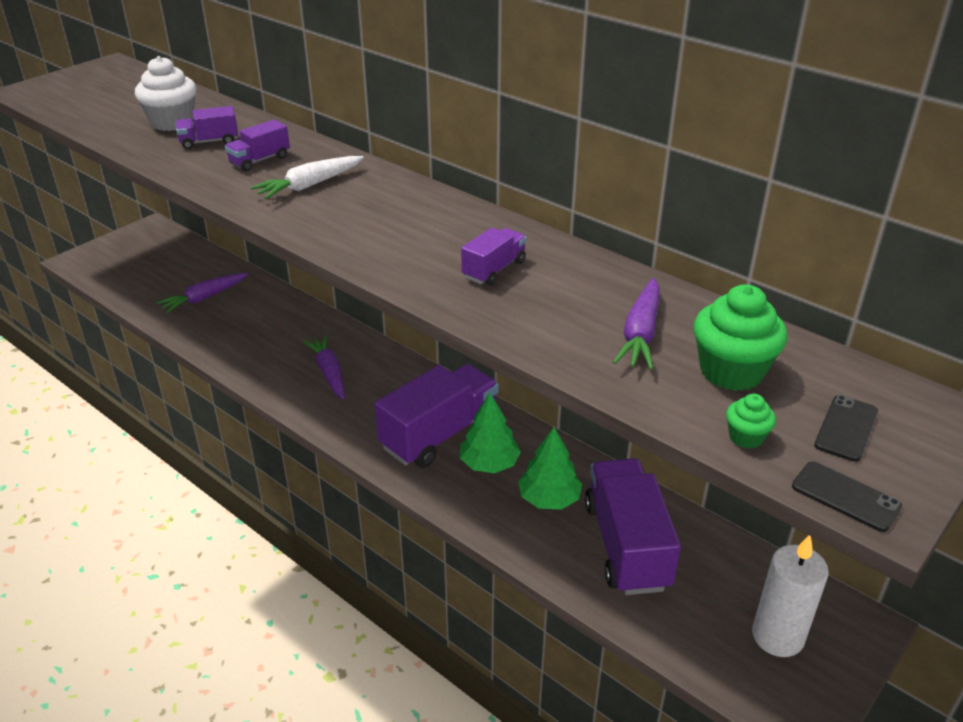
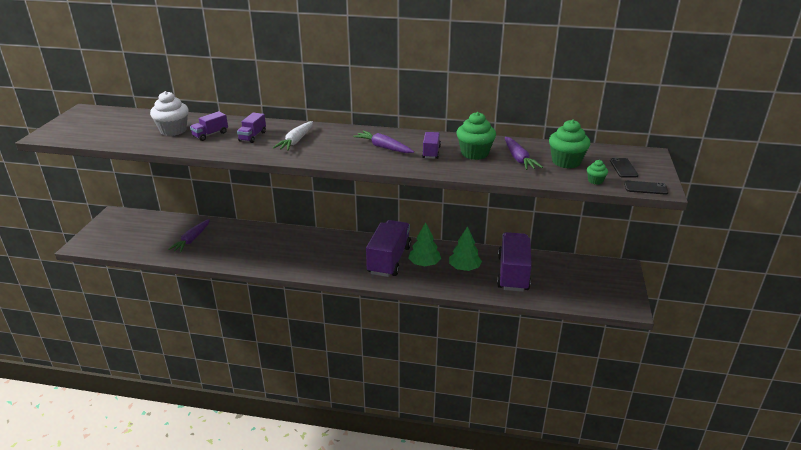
camera: 30 degrees left, 5 degrees down
(329, 372) = (304, 252): purple carrot -> purple carrot (383, 147)
(569, 295) = (474, 153): none -> green cupcake
(626, 545) = (513, 273): purple truck -> purple truck turned 45 degrees clockwise
(777, 636) = (597, 283): white candle -> none

